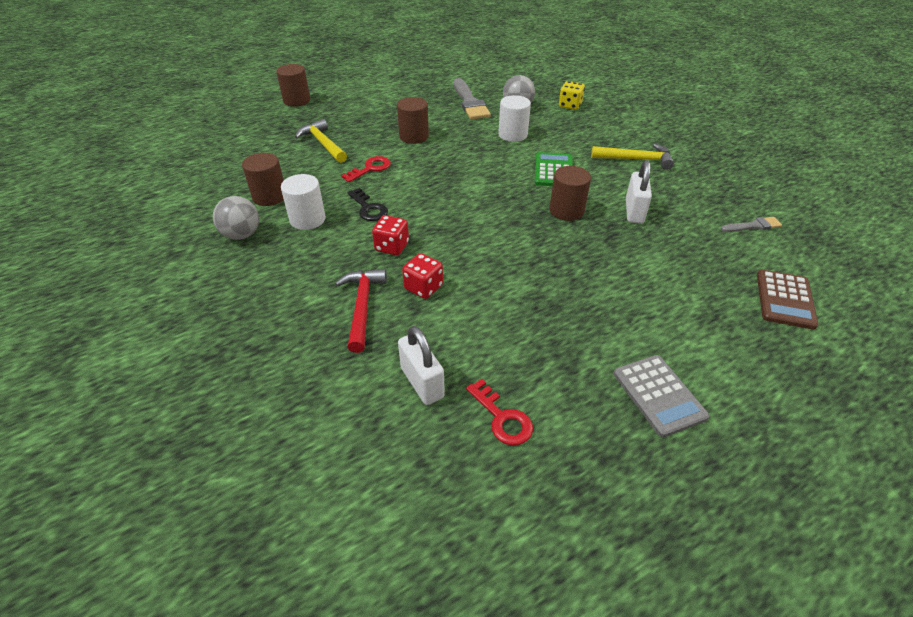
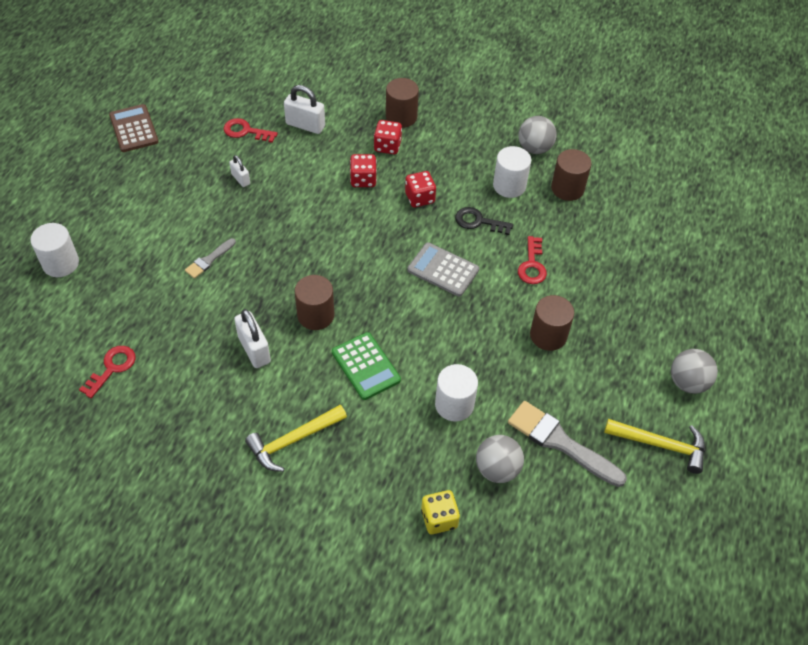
camera: 140 degrees right, 10 degrees up
(296, 100) = (737, 318): brown cylinder -> brown cylinder (401, 117)
(323, 144) = (615, 270): yellow hammer -> yellow hammer (660, 445)
(362, 307) = (387, 146): red hammer -> red dice
(368, 93) = (688, 382): none -> grey ball
(553, 356) = (240, 179): none -> white padlock
(658, 395) = (162, 188): grey calculator -> grey calculator (443, 270)
(753, 226) = (134, 395): grey brush -> grey brush (209, 260)
(770, 250) = (112, 368): none -> red key
(784, 299) = (92, 313): brown calculator -> brown calculator (134, 129)
(818, 365) = (61, 263): none -> white cylinder

